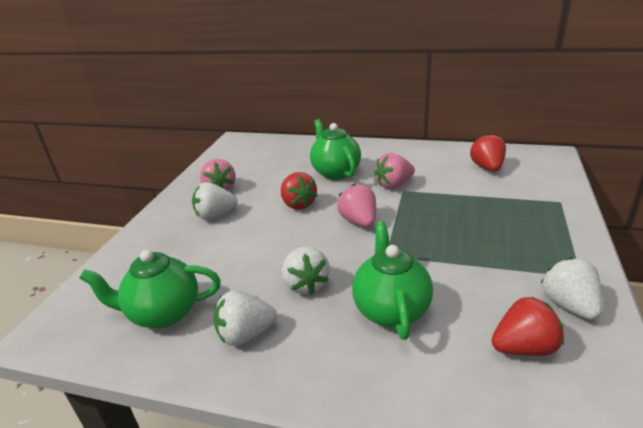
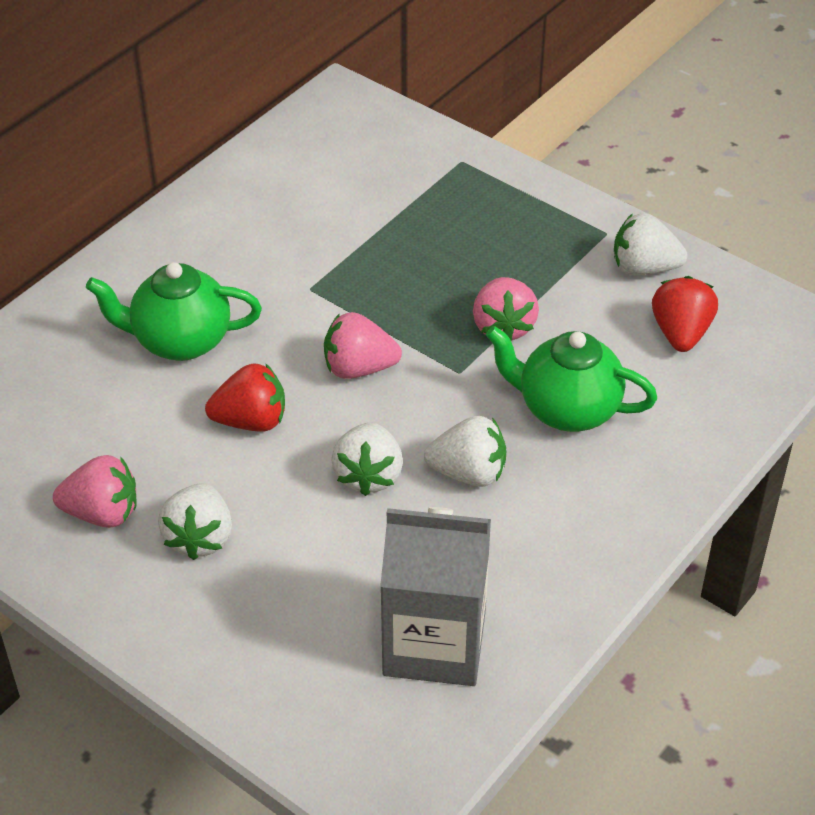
camera: 70 degrees left, 15 degrees up
(163, 313) = (434, 643): green teapot -> grey carton
(245, 334) = (530, 559): white strawberry -> white strawberry (368, 475)
(394, 185) = (285, 290): pink strawberry -> pink strawberry (503, 327)
(487, 168) = (321, 174): red strawberry -> none

